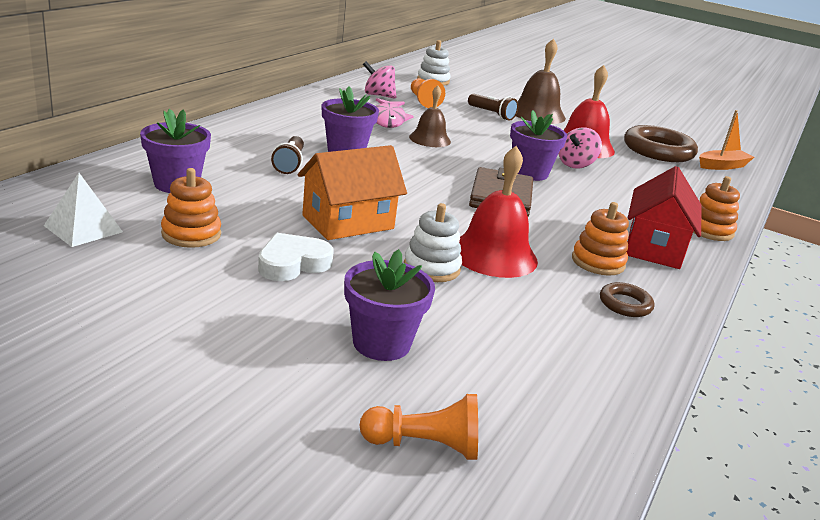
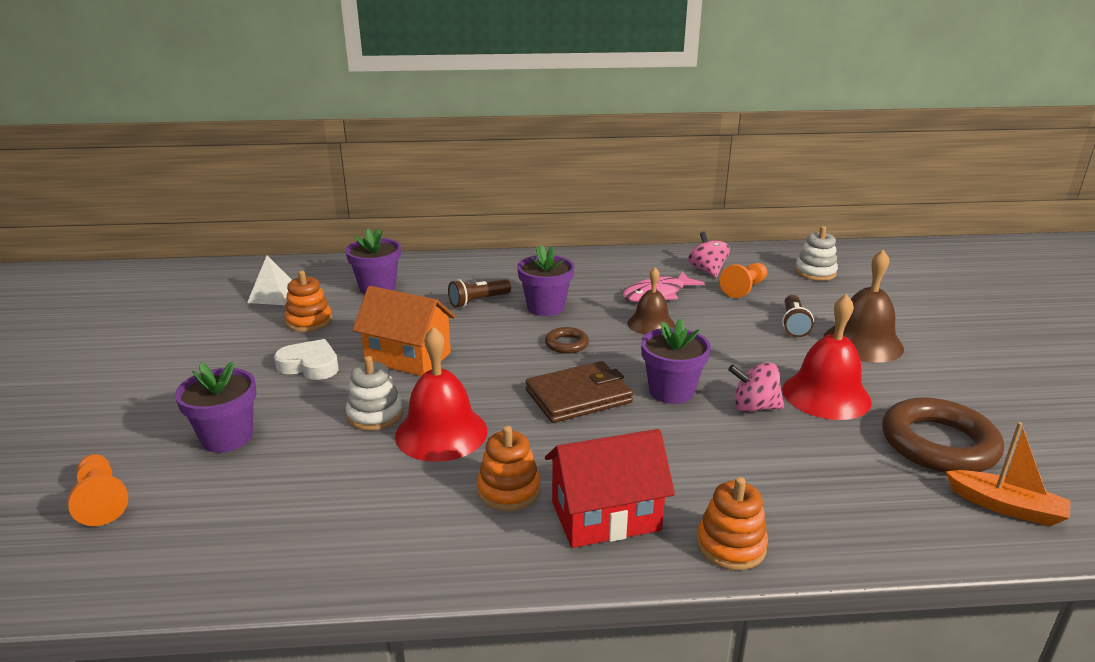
camera: 60 degrees right, 0 degrees up
(625, 304) = (432, 532): brown ring -> brown ring (566, 344)

